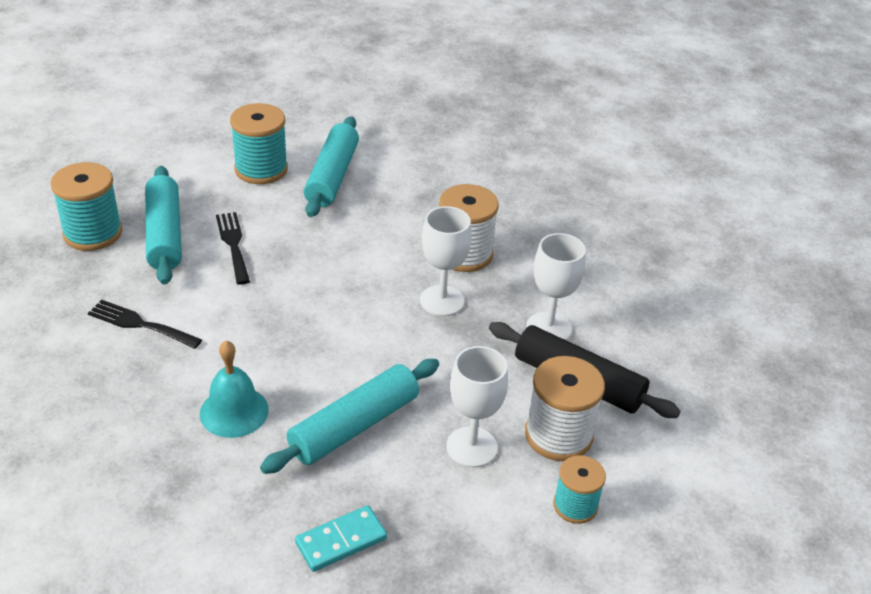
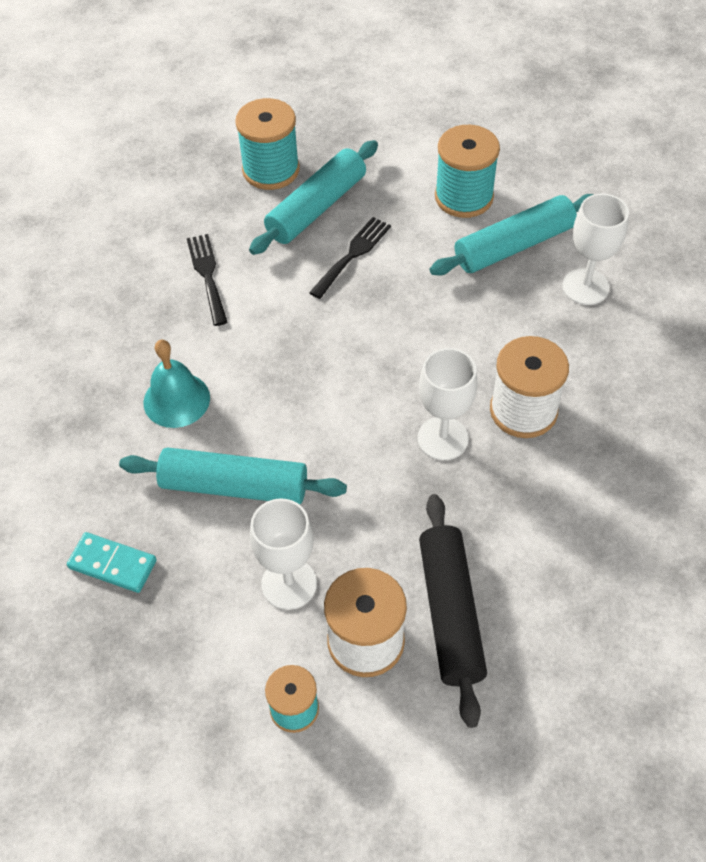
camera: 55 degrees right, 15 degrees up
(548, 328) = (496, 543): white goblet -> white goblet (585, 287)

